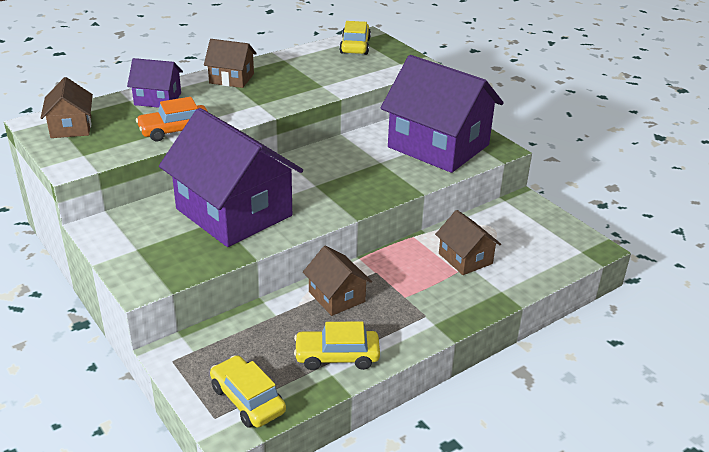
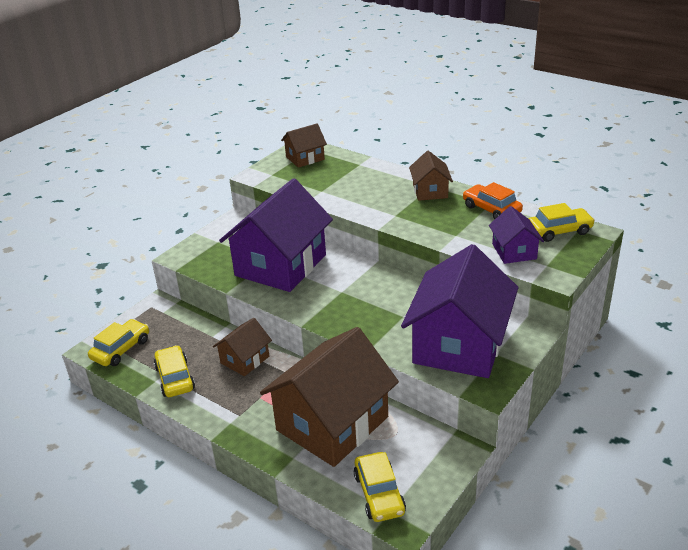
camera: 75 degrees right, 0 degrees up
(157, 99) = (369, 173): purple house -> purple house (514, 251)
(175, 130) = (326, 194): orange car -> orange car (491, 209)
(465, 258) = (332, 423): brown house -> brown house, size x2.08
(561, 252) = (379, 494): none -> yellow car

